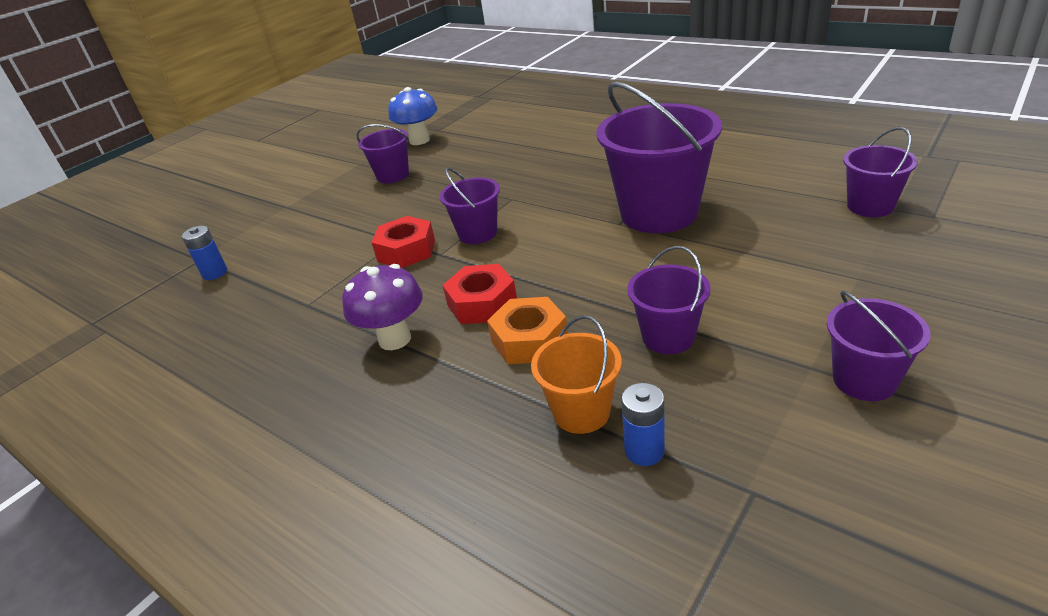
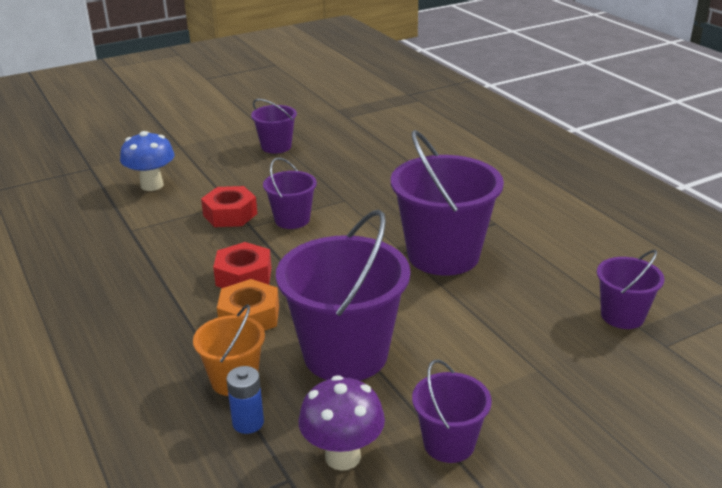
camera: 20 degrees right, 5 degrees down
(215, 273) = (92, 182): blue battery -> none
(395, 339) = (164, 279): purple mushroom -> purple mushroom (343, 456)
(419, 140) = (324, 121): blue mushroom -> blue mushroom (152, 185)
(668, 337) = (345, 354): purple bucket -> purple bucket, size x1.89

